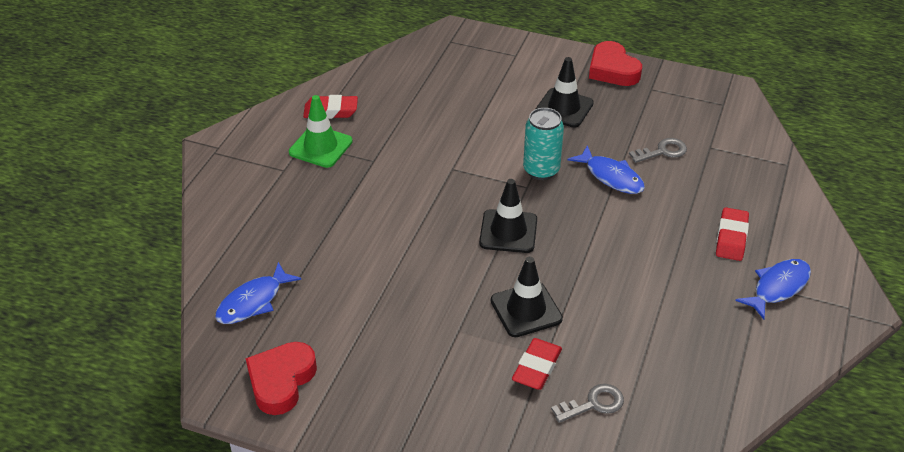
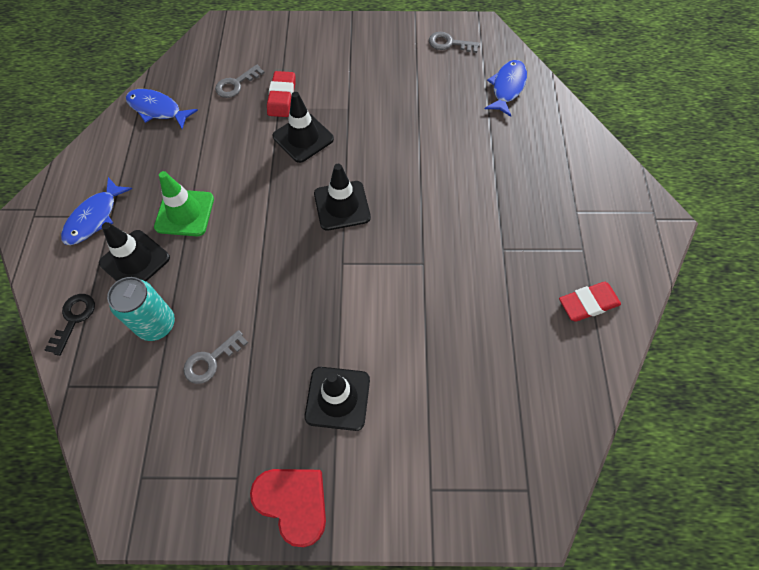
camera: 160 degrees right, 20 degrees up
(281, 381) = (449, 43): red heart -> grey key
(320, 147) = (563, 250): green traffic cone -> green traffic cone (184, 213)
(541, 170) = (335, 289): turquoise can -> turquoise can (156, 324)
(611, 176) = (261, 303): blue fish -> blue fish (157, 109)
(731, 238) = (135, 260): red eraser -> black traffic cone
(788, 207) = (74, 319): none -> black key

